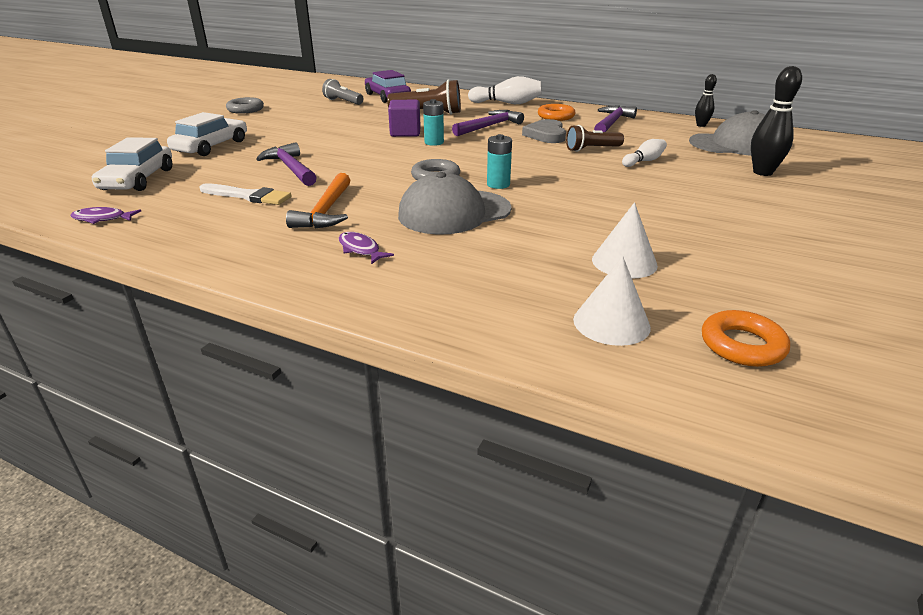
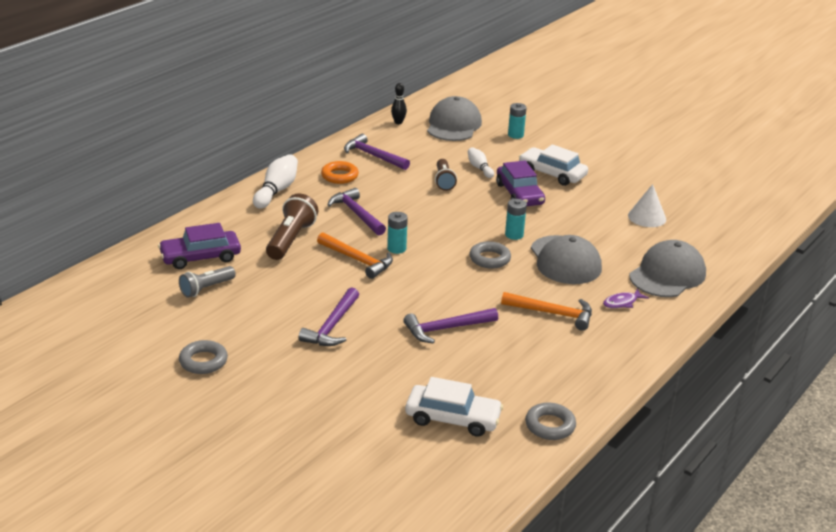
camera: 80 degrees left, 0 degrees up
(102, 219) = (550, 425): purple fish -> grey ring
(211, 146) = (357, 379): white car -> white car (552, 173)
(248, 196) = (512, 351): white brush -> none
(293, 134) = (332, 326): none -> purple hammer
(405, 132) = (357, 260): purple cube -> orange hammer
(451, 281) = (667, 275): none -> grey cap
(546, 135) = (396, 192): grey heart -> none
(602, 182) = (519, 194): none -> purple car
(611, 323) = (712, 236): white cone -> none
(742, 345) = (730, 210): orange ring -> none
(762, 172) = (515, 135): black bowling pin -> turquoise battery

